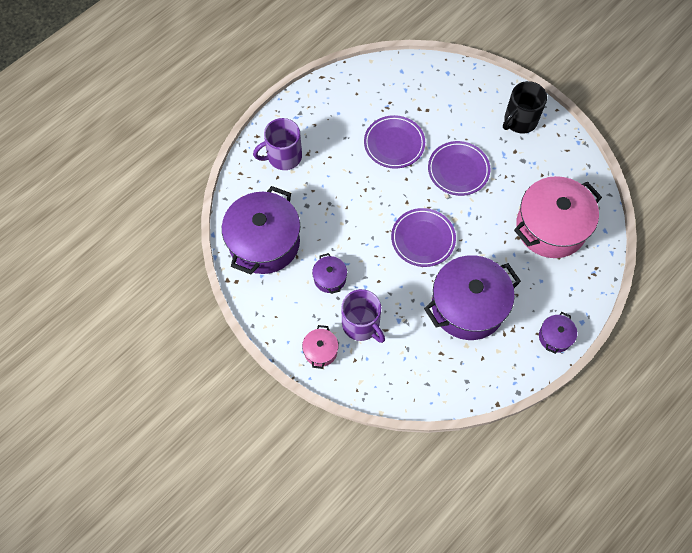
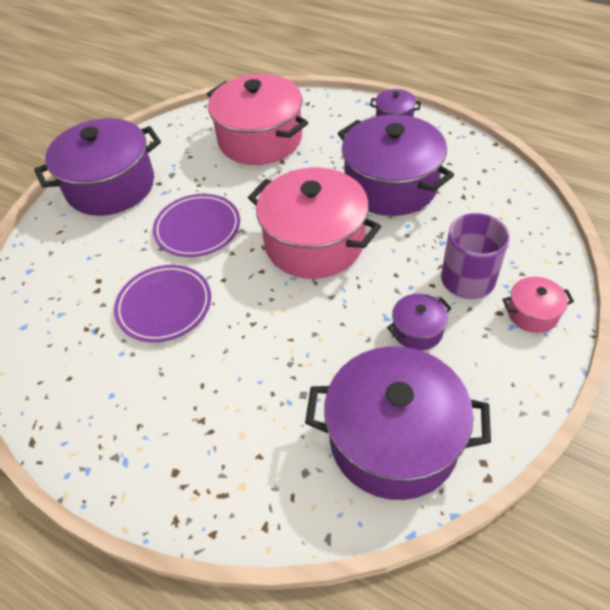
camera: 100 degrees left, 15 degrees down
(283, 156) = (214, 458): purple mug -> none
(423, 239) = (314, 243): purple plate -> pink pot
(519, 121) = (111, 186): black mug -> purple pot

